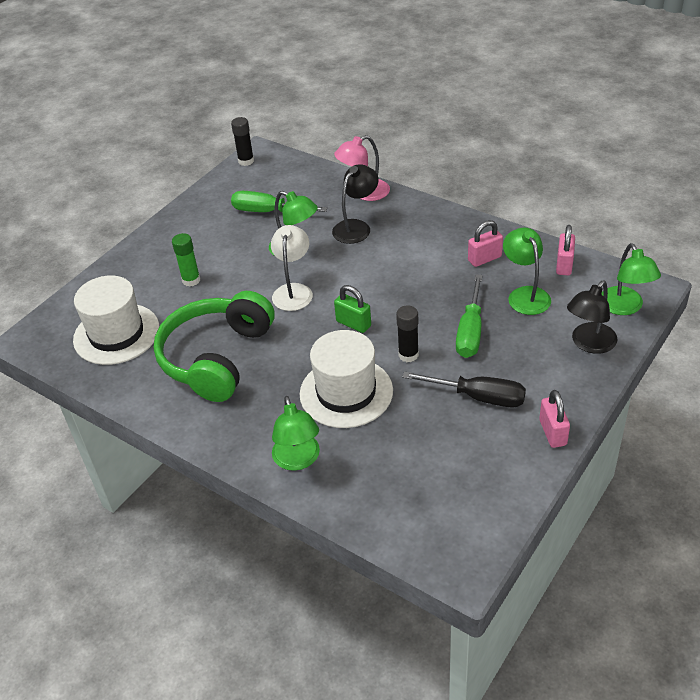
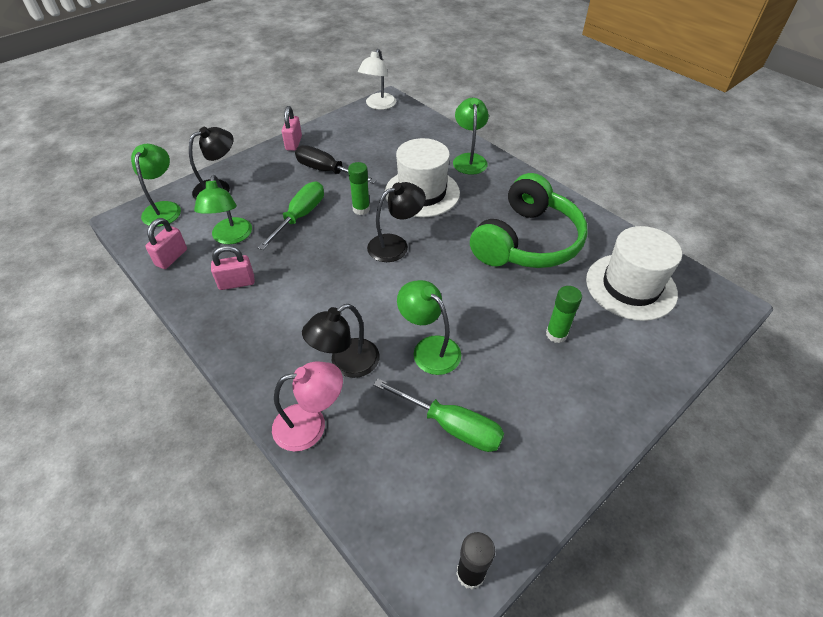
camera: 170 degrees left, 5 degrees up
(293, 291) = (443, 292): white lamp -> white lamp (378, 105)
(353, 323) = (395, 245): green padlock -> black lamp
(408, 355) = (361, 209): black glue stick -> green glue stick

